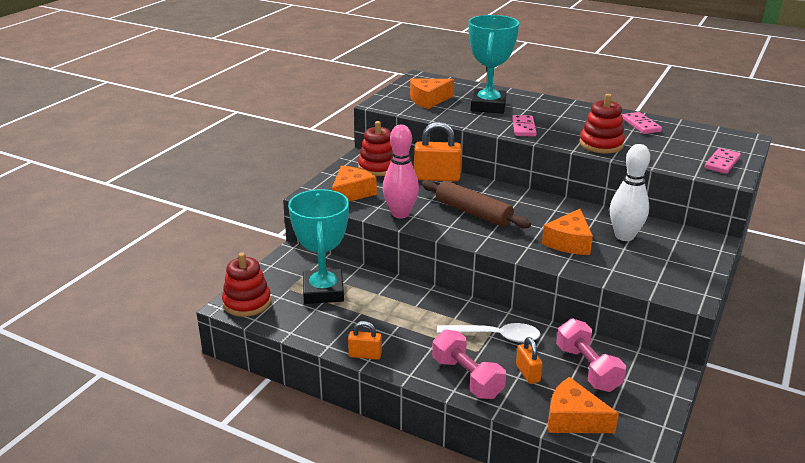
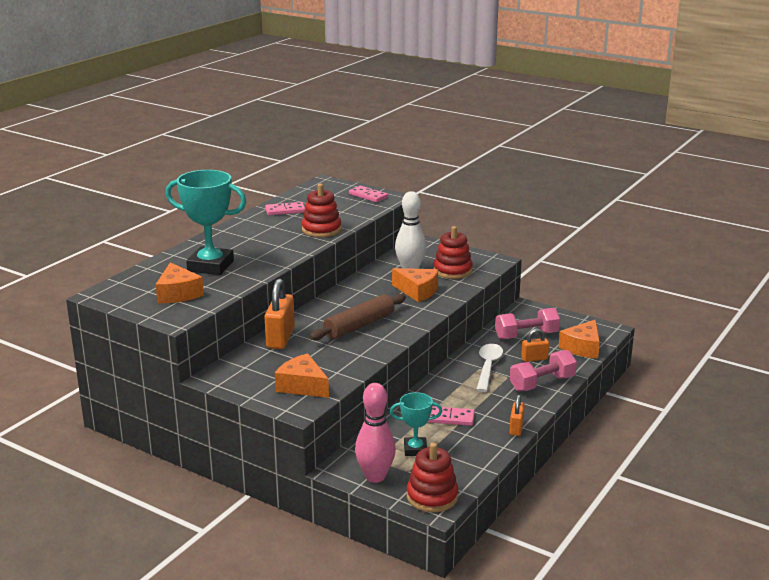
camera: 85 degrees left, 5 degrees down
(323, 291) = (415, 449): turquoise trophy -> turquoise trophy, size x0.55
(378, 167) = (244, 369): red stacking toy -> red stacking toy (452, 271)
(400, 214) = (354, 361): pink bowling pin -> pink bowling pin (375, 476)
(523, 128) = (273, 255): pink domino -> pink domino (450, 418)

